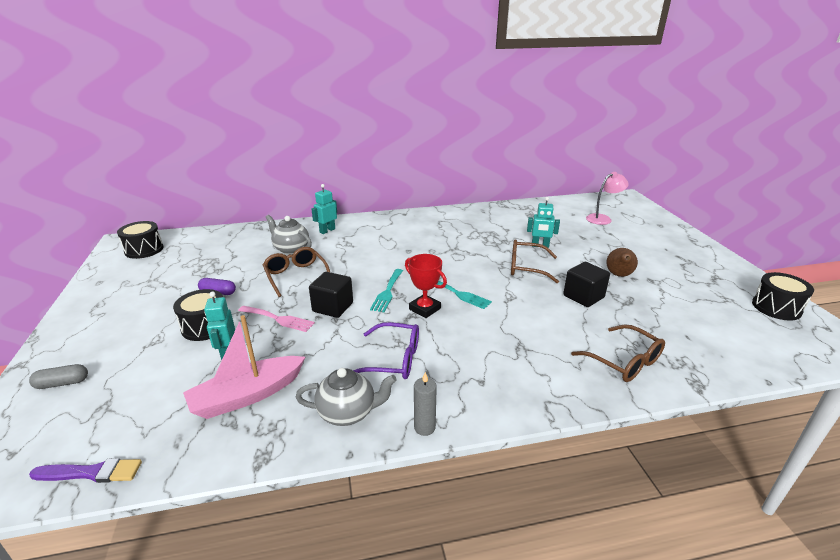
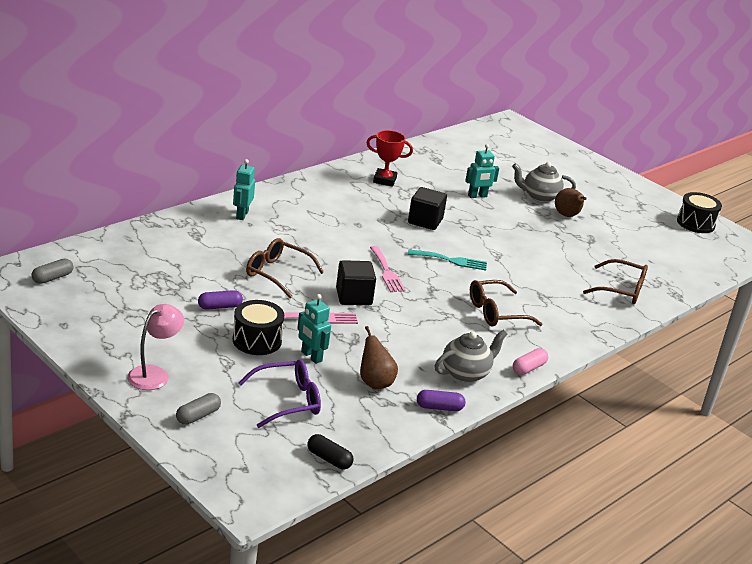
camera: 35 degrees left, 0 degrees up
(91, 473) = (329, 459): purple brush -> black capsule
(144, 250) = (52, 278): black drum -> grey capsule
(247, 395) = (375, 382): pink boat -> brown pear
(273, 446) = (439, 407): none -> purple capsule
(291, 249) = (231, 245): grey teapot -> grey teapot (539, 197)
(387, 292) = (386, 272): turquoise fork -> pink fork
(393, 360) = (457, 328): purple glasses -> purple glasses (288, 401)
(424, 427) = (528, 368): grey candle -> pink capsule
(425, 309) = (437, 281): red trophy -> red trophy (384, 180)
(526, 267) = (485, 222): brown glasses -> brown glasses (496, 312)
(583, 296) = (554, 242): black cube -> black cube (425, 221)
(603, 218) = (509, 154): pink lamp -> pink lamp (154, 374)

